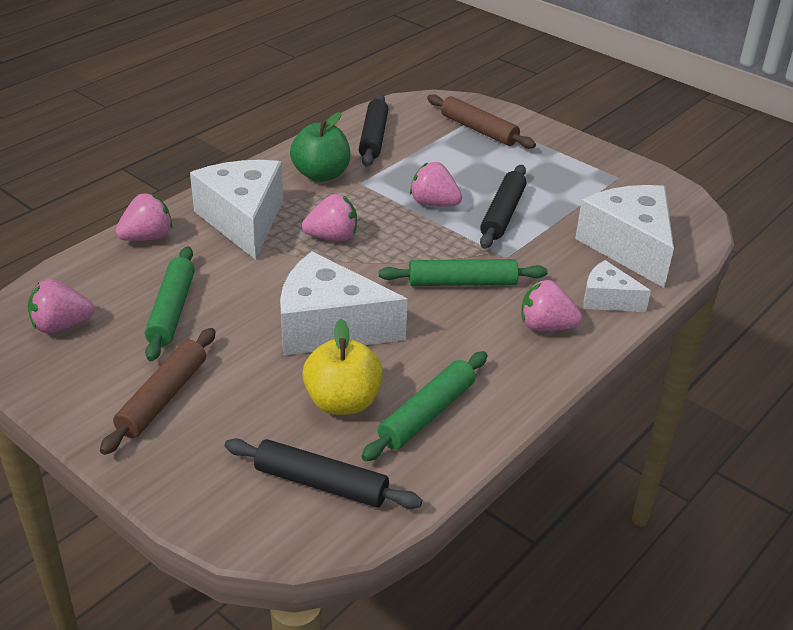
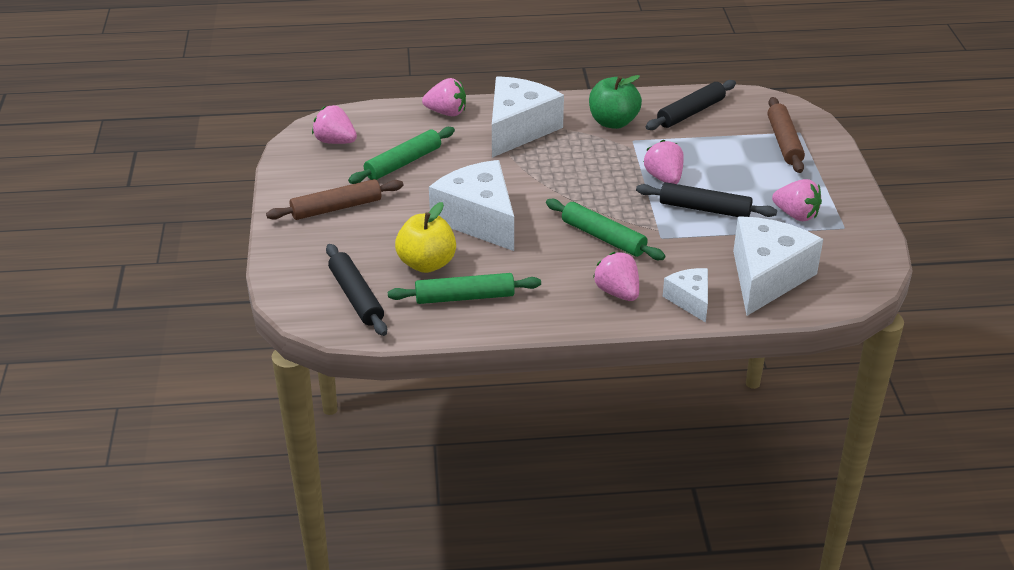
camera: 45 degrees right, 0 degrees up
(332, 237) = (560, 167): pink strawberry -> pink strawberry (796, 215)
(503, 214) = (704, 209): black rolling pin -> black rolling pin turned 45 degrees clockwise

